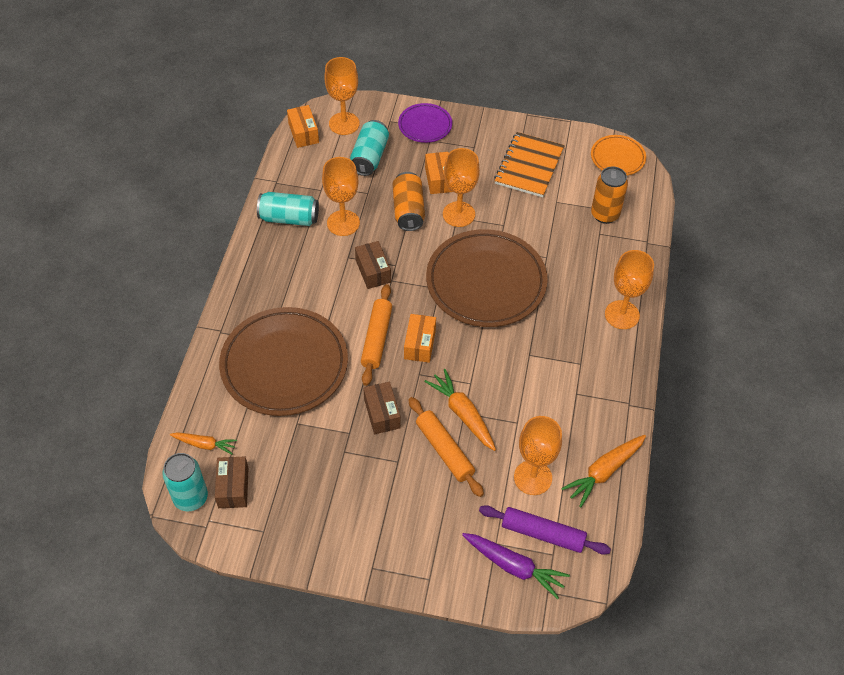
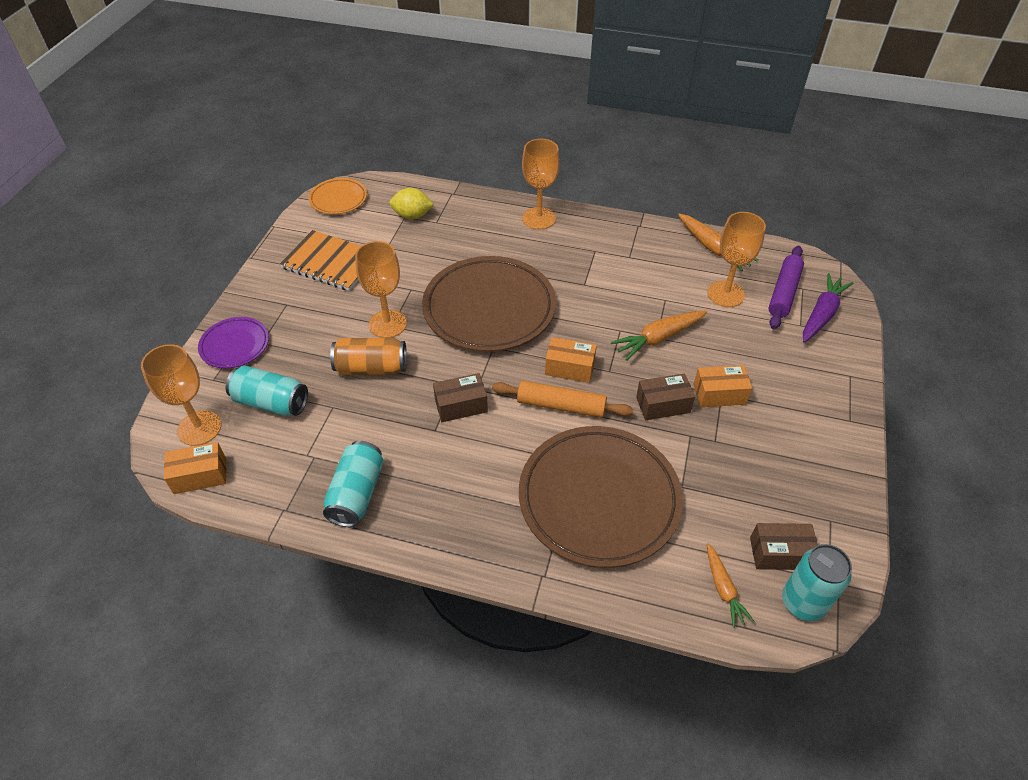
camera: 85 degrees left, 5 degrees down
(204, 444) = (723, 589): orange carrot -> orange carrot turned 150 degrees clockwise
(343, 223) = (378, 433): orange goblet -> none
(439, 179) = (329, 338): orange box -> orange box (719, 394)
(444, 450) = (703, 355): orange rolling pin -> none
(605, 214) = (412, 216): orange can -> yellow lemon

